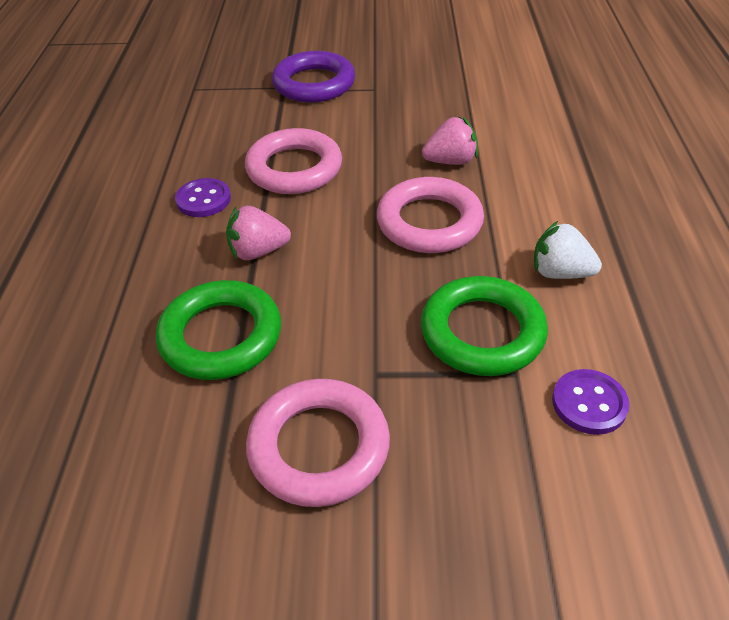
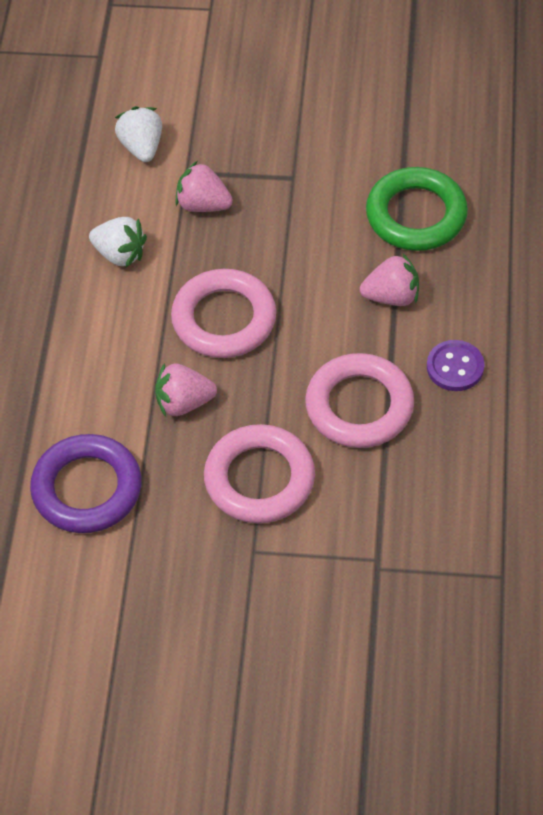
camera: 175 degrees left, 10 degrees up
(314, 84) = (335, 570): purple ring -> purple ring (87, 489)
(319, 447) = (337, 130): pink ring -> pink ring (259, 479)
(482, 332) = (203, 204): green ring -> pink strawberry
(589, 403) = (141, 147): purple button -> white strawberry

